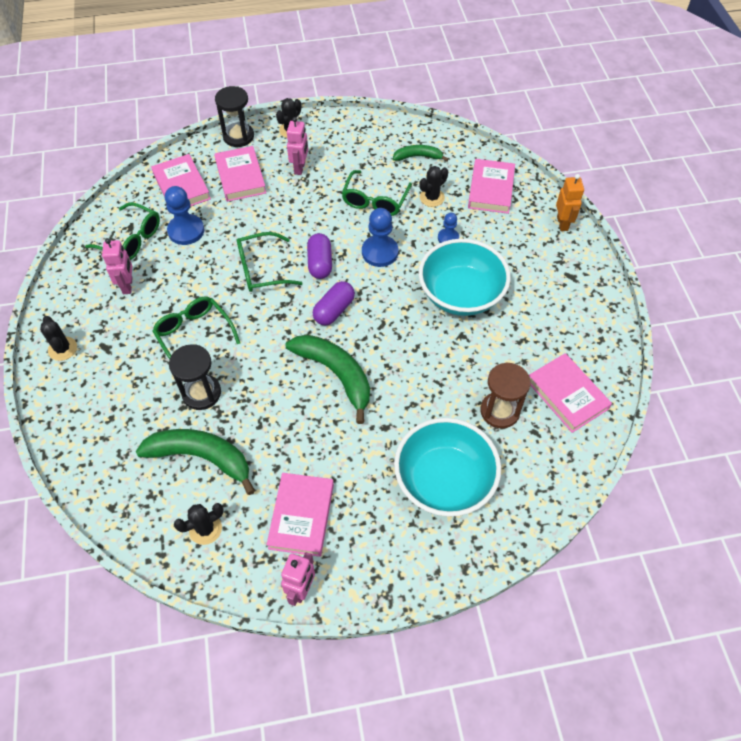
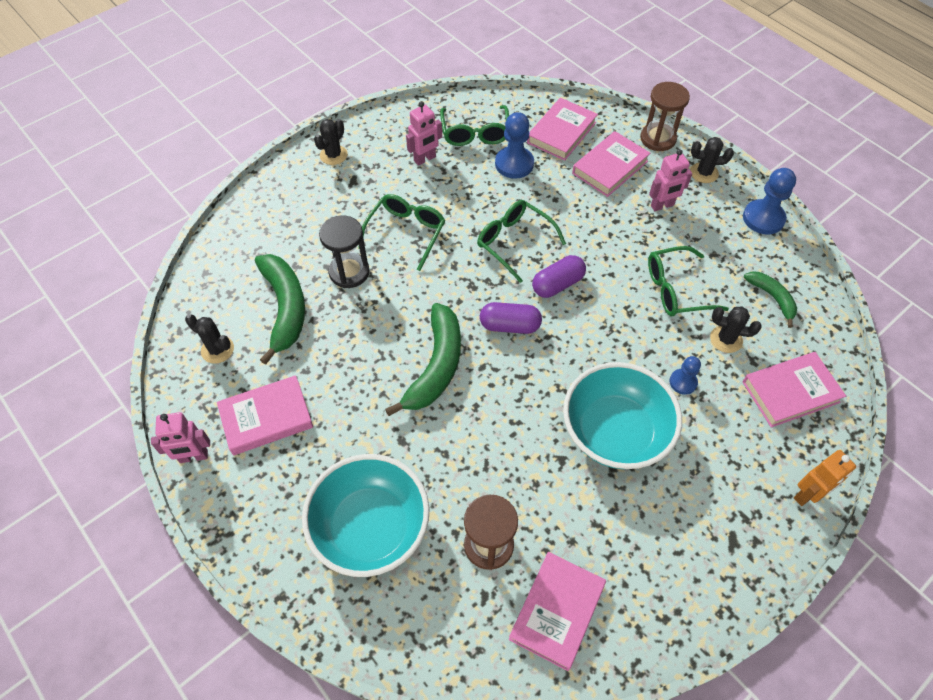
camera: 60 degrees right, 0 degrees up
(238, 136) = (658, 138): black hourglass -> brown hourglass
(380, 252) = (612, 328): blue pawn -> blue pawn (763, 218)

